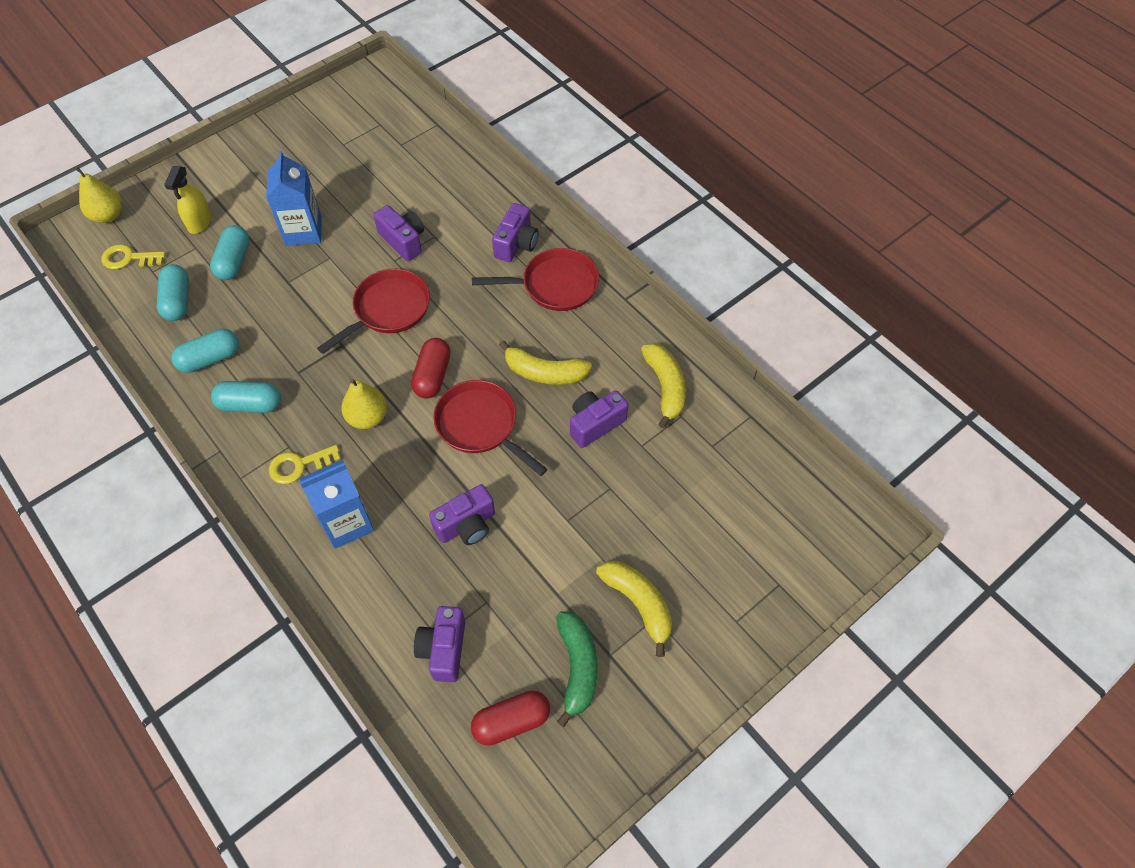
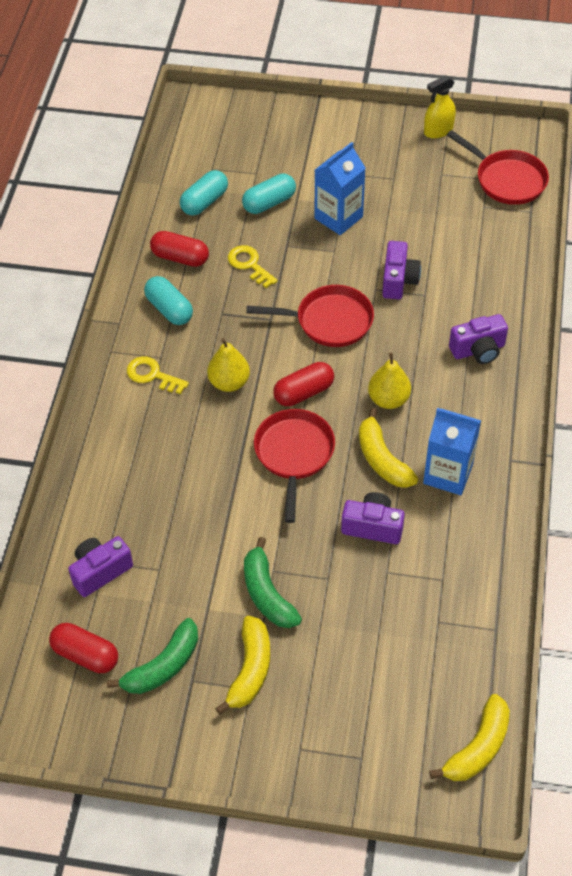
camera: 50 degrees right, 5 degrees down
(108, 215) = (228, 107): yellow pear -> yellow pear (388, 399)
(128, 258) = (207, 148): yellow key -> yellow key (249, 265)
(199, 222) = (279, 157): yellow spray bottle -> yellow spray bottle (438, 131)
(210, 359) = (180, 257): turquoise capsule -> red capsule
(347, 522) = (137, 438): blue carton -> blue carton (448, 474)
(466, 525) = (206, 510): purple camera -> none
(554, 285) = (469, 404): red pan -> red pan (507, 180)
(583, 539) = (267, 593): none -> green banana
(665, 387) = (457, 549): yellow banana -> yellow banana (477, 747)

